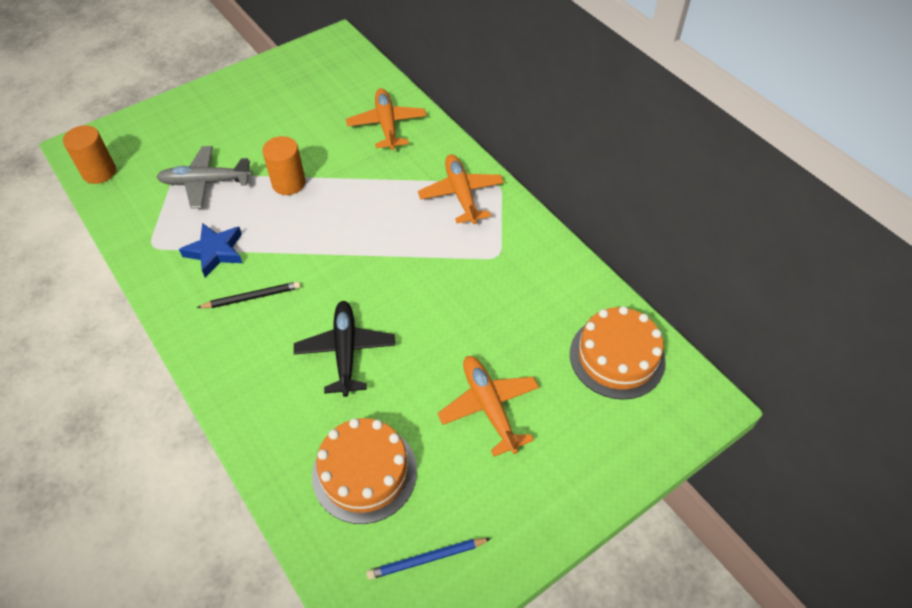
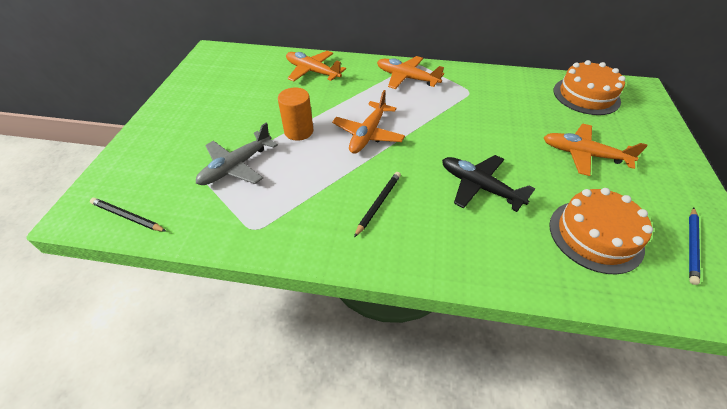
camera: 45 degrees left, 5 degrees down
(99, 172) = (128, 217): orange cylinder -> black pencil
(215, 252) = (310, 198): blue star -> none
(336, 229) = (368, 134): none -> orange plane

